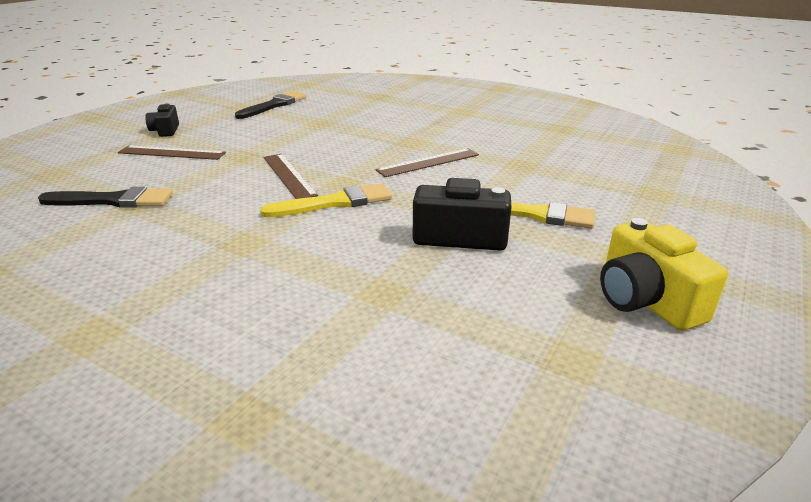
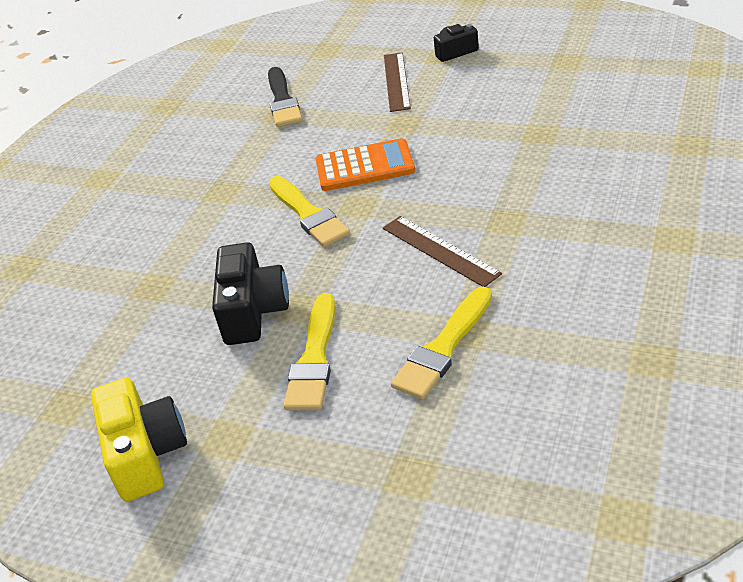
camera: 85 degrees right, 10 degrees up
(274, 105) = (586, 79): black brush -> none
(289, 175) = (365, 166): brown ruler -> orange calculator
(535, 172) = (443, 348): none -> yellow brush
(645, 300) = (146, 454): yellow camera -> yellow camera turned 105 degrees clockwise

